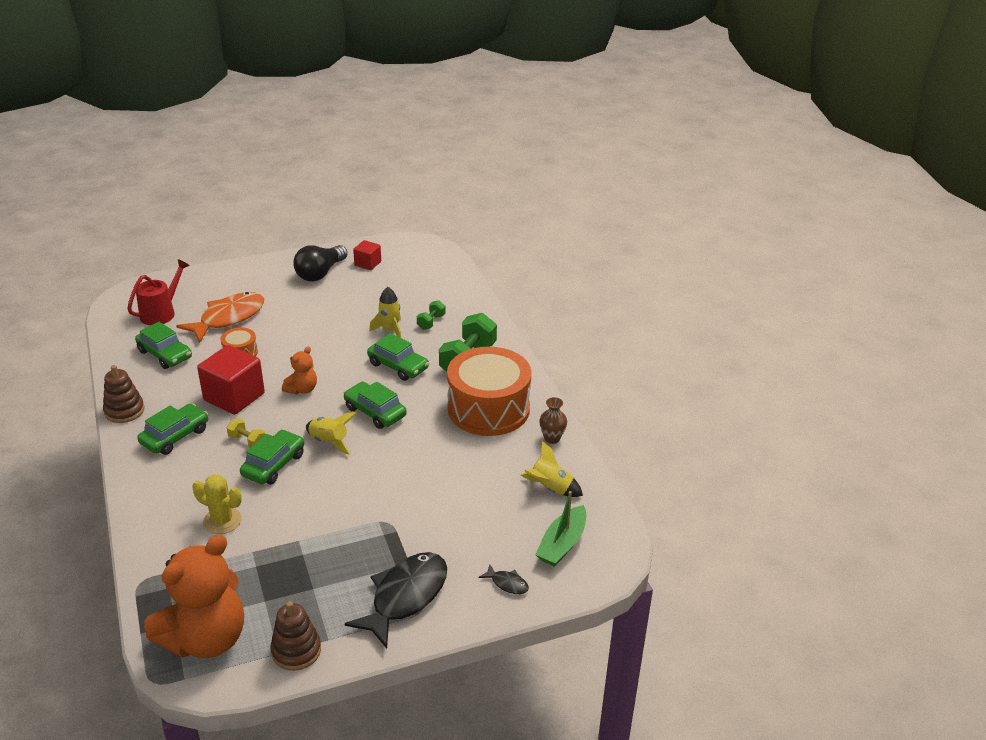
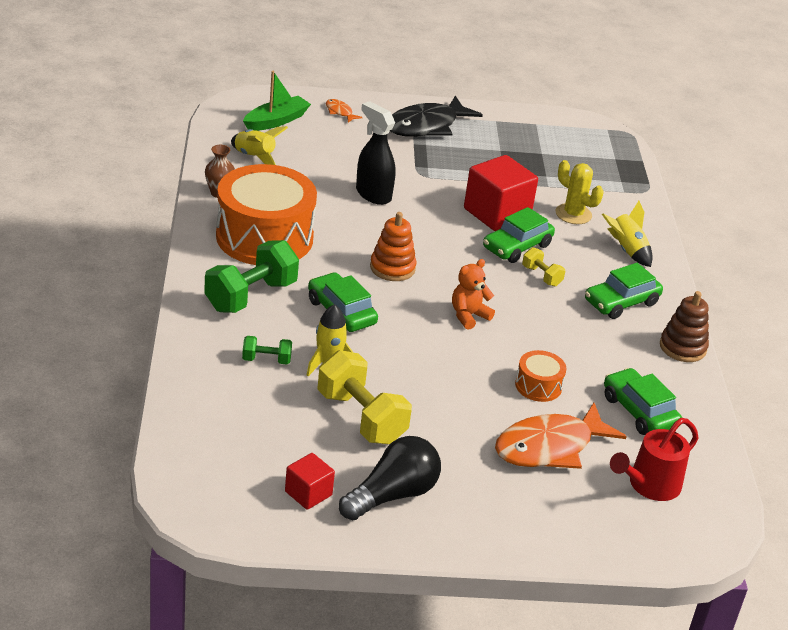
camera: 165 degrees left, 0 degrees up
(206, 639) = (590, 144): orange teddy bear -> none
(234, 397) = (551, 329): red cube -> red cube (497, 213)
(296, 650) = (521, 121): brown stacking toy -> none
(329, 442) = (453, 252): yellow rocket -> yellow rocket (626, 250)
(354, 305) = (361, 417): none -> yellow dumbbell
(375, 412) = (392, 268): green car -> orange stacking toy
(422, 481) = (373, 194): none -> black spray bottle
(431, 322) = (266, 360): green dumbbell -> green dumbbell turned 45 degrees clockwise
(507, 583) = (340, 112): black fish -> orange fish

